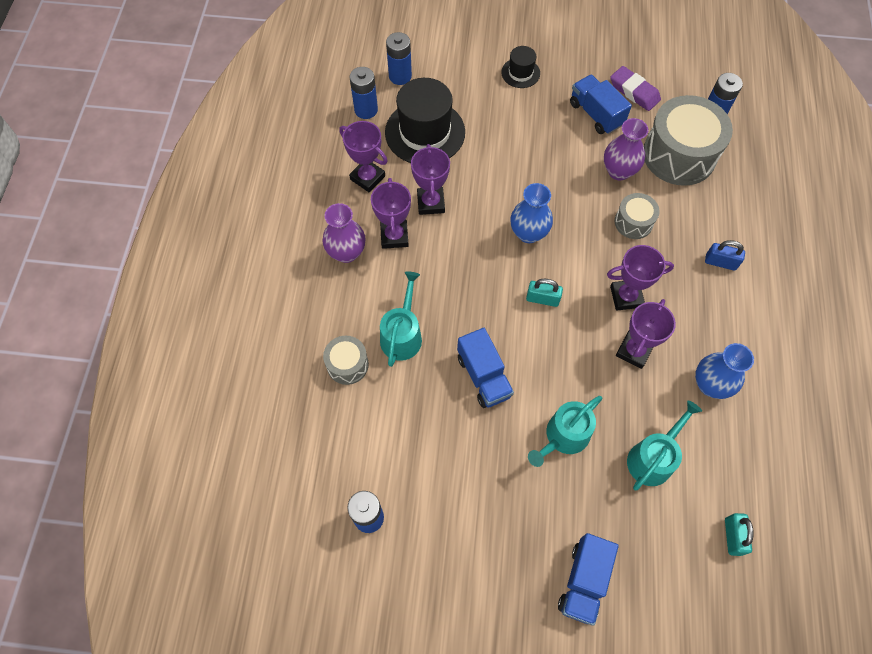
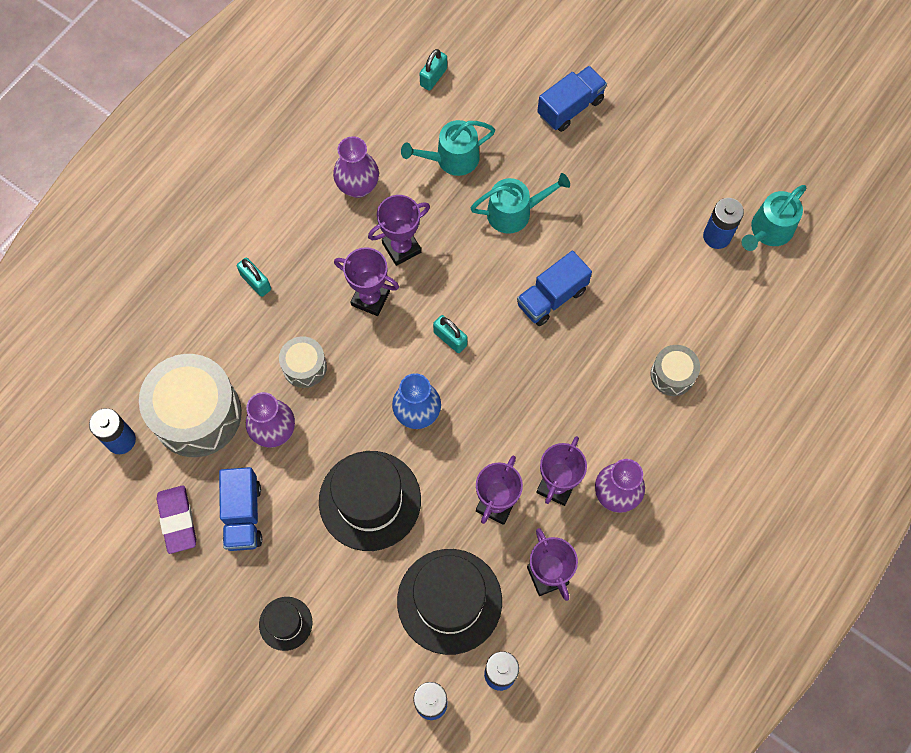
camera: 150 degrees left, 5 degrees up
(402, 335) = (605, 376): turquoise watering can -> turquoise watering can (768, 231)
(484, 376) = (551, 297): blue truck -> blue truck turned 135 degrees counterclockwise
(520, 162) = (370, 500): none -> black hat
(710, 384) = (358, 186): blue vase -> purple vase
(720, 262) = (256, 282): blue padlock -> turquoise padlock

